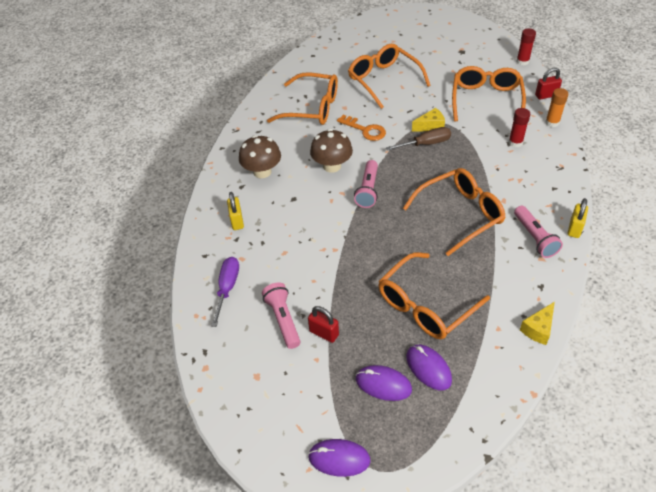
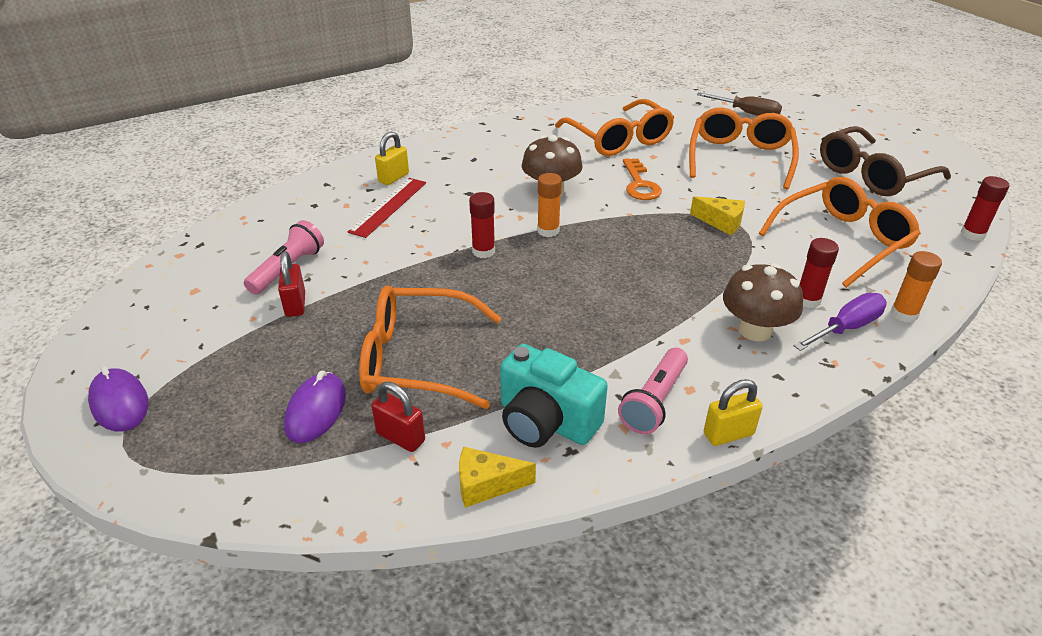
camera: 45 degrees right, 10 degrees down
(227, 288) = (296, 216): purple screwdriver -> purple screwdriver (846, 328)
(262, 171) = (481, 158): brown mushroom -> brown mushroom (755, 330)
(267, 240) = (388, 206): none -> red ruler
(358, 226) = (483, 251): none -> red glue stick
(368, 190) = (548, 231): pink flashlight -> orange glue stick
(383, 384) = (258, 385): purple mouse -> none
(425, 144) = (685, 233): brown screwdriver -> brown screwdriver (747, 113)
(448, 52) = (872, 175): none -> brown glasses
(460, 214) = (605, 315): orange glasses -> none
(515, 283) = (546, 421): none -> turquoise camera
(546, 95) = (947, 284): red padlock -> red padlock (400, 437)

